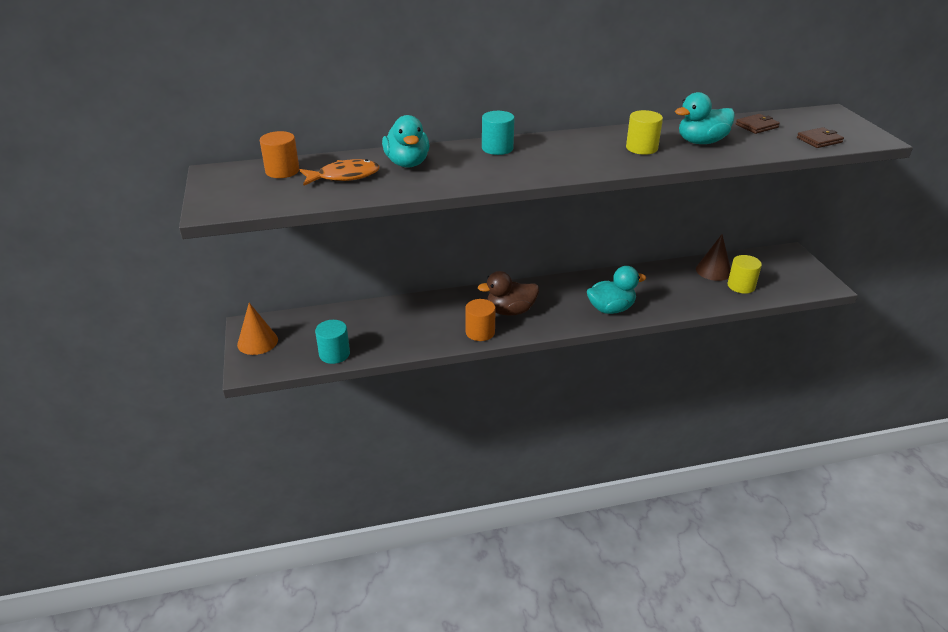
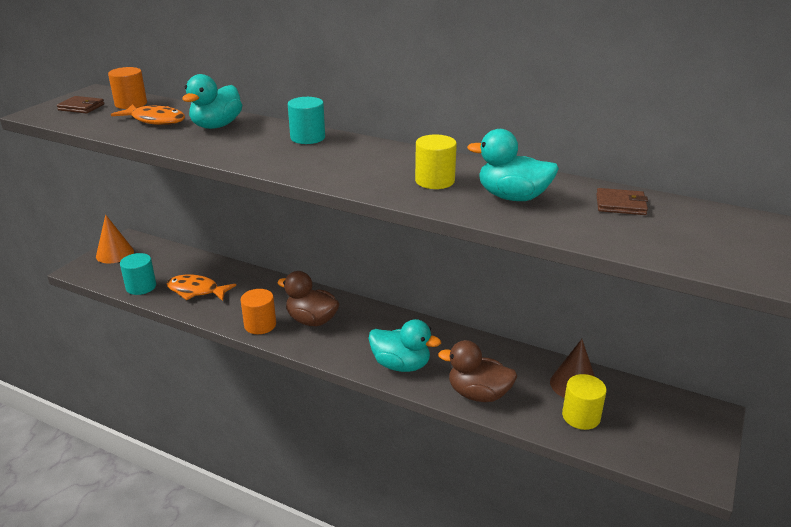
camera: 40 degrees right, 5 degrees down
(388, 334) = (196, 291): none -> orange fish
(677, 302) = (478, 394): none -> brown duck
(819, 140) = (670, 246): brown wallet -> brown wallet (81, 107)

